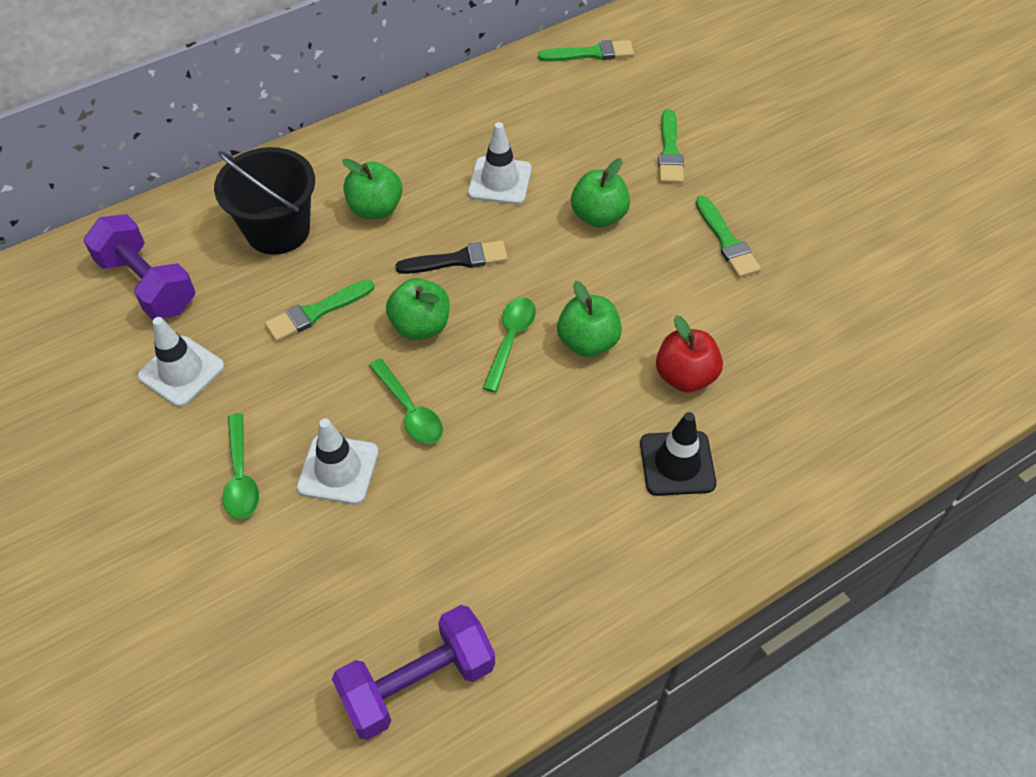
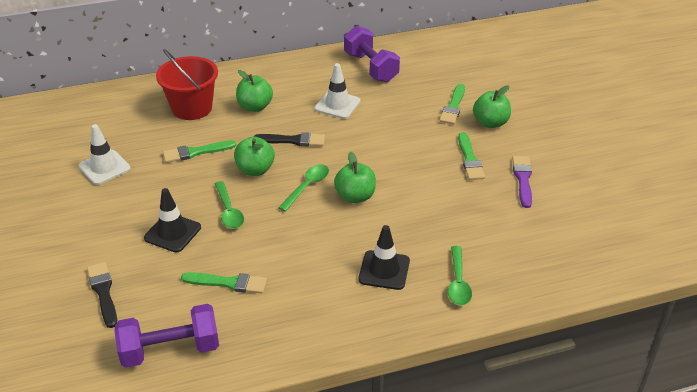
camera: 15 degrees right, 15 degrees down
(148, 284) = (105, 122): purple dumbbell -> purple dumbbell (371, 67)
(241, 476) = (114, 225): green spoon -> green spoon (458, 282)
(272, 604) = (103, 292): none -> black brush
(278, 230) = (192, 108): black bucket -> red bucket
(338, 469) = (172, 233): white traffic cone -> black traffic cone
(591, 53) = (425, 48): green brush -> green brush (228, 283)
(599, 216) = (392, 133): green apple -> green apple (490, 123)
(685, 376) = (410, 225): red apple -> none
(812, 260) = (523, 179): none -> purple brush

